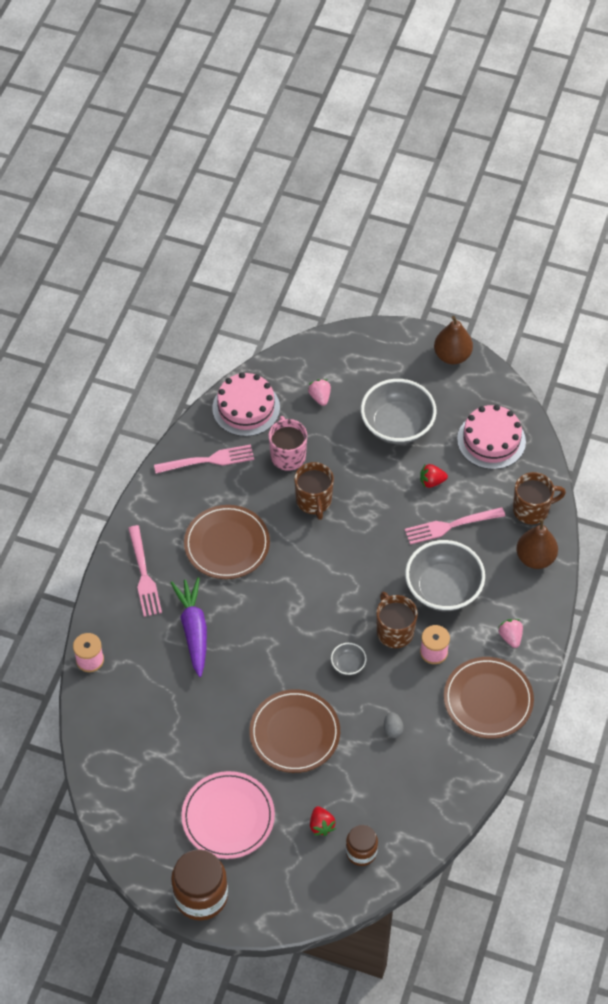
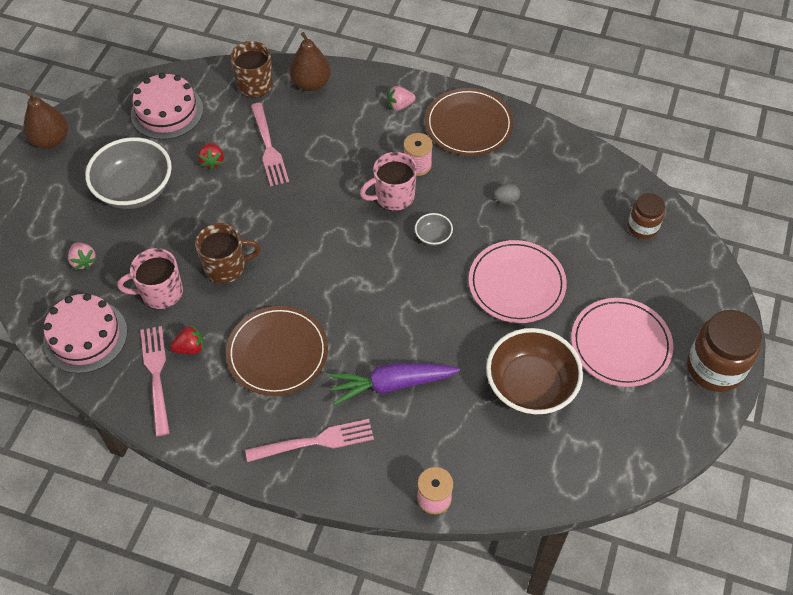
camera: 90 degrees left, 0 degrees up
(188, 738) = (530, 386): none -> brown bowl
(294, 733) = (516, 284): brown plate -> pink plate
(320, 397) = (83, 261): pink strawberry -> pink strawberry turned 105 degrees counterclockwise
(321, 825) = (619, 260): red strawberry -> red strawberry (190, 348)
(394, 631) = (393, 196): brown mug -> pink mug
(443, 589) = (344, 155): grey bowl -> none

